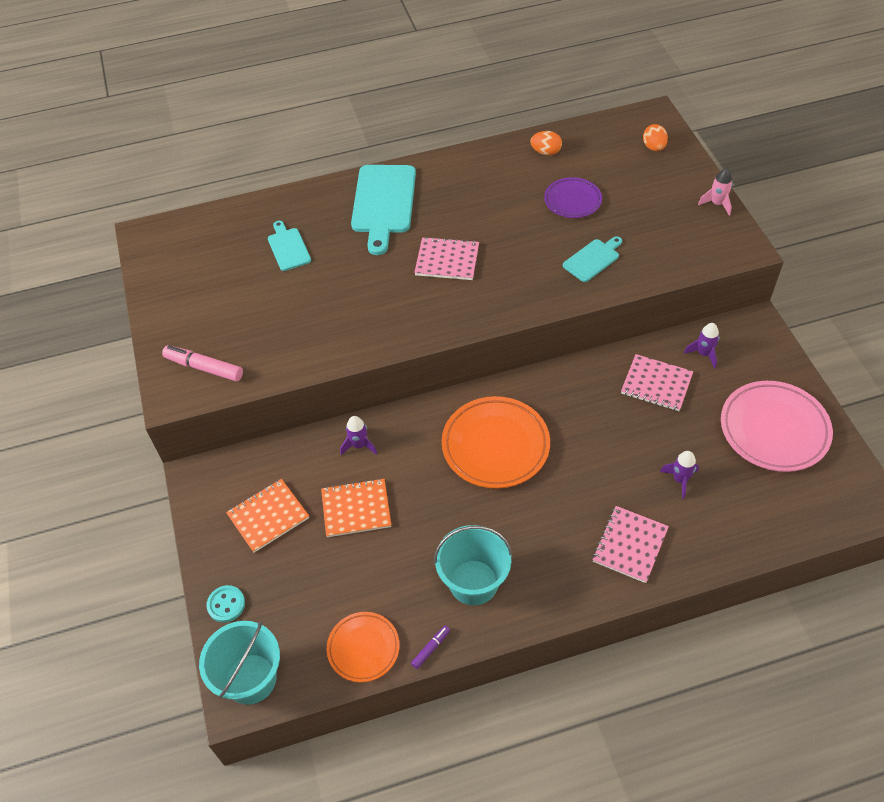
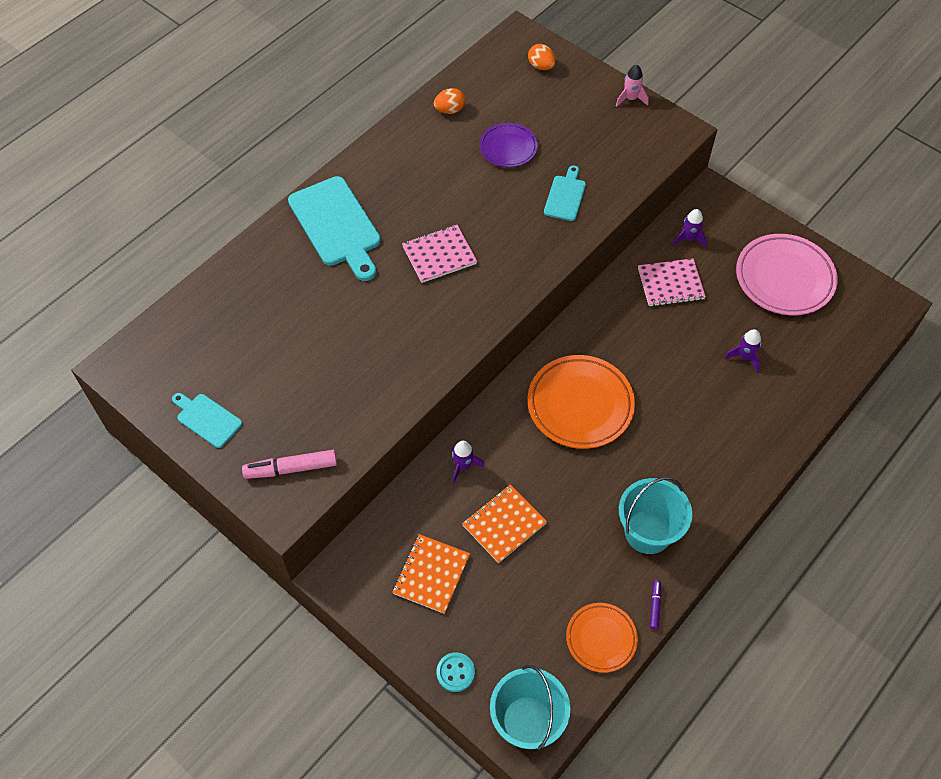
camera: 35 degrees left, 5 degrees up
(288, 247) = (278, 311): turquoise cutting board -> turquoise cutting board (207, 419)
(629, 545) = (744, 432): pink notebook -> none

